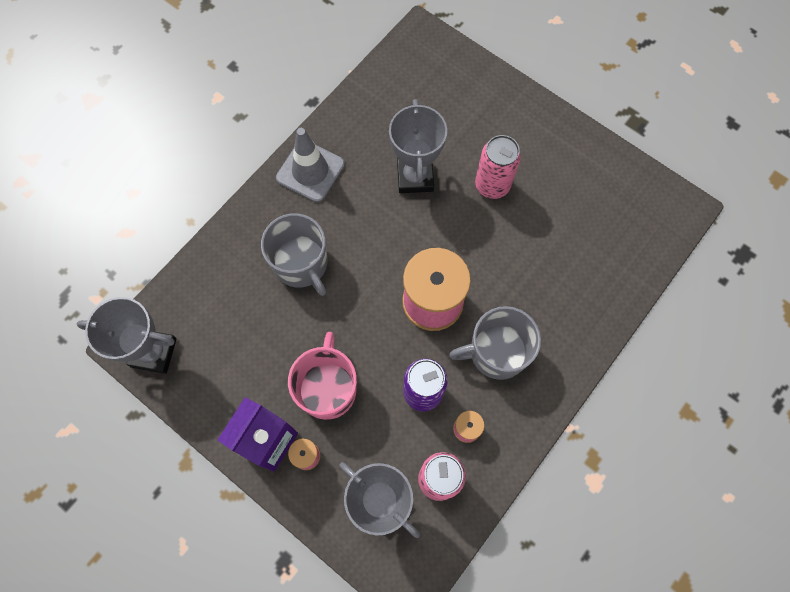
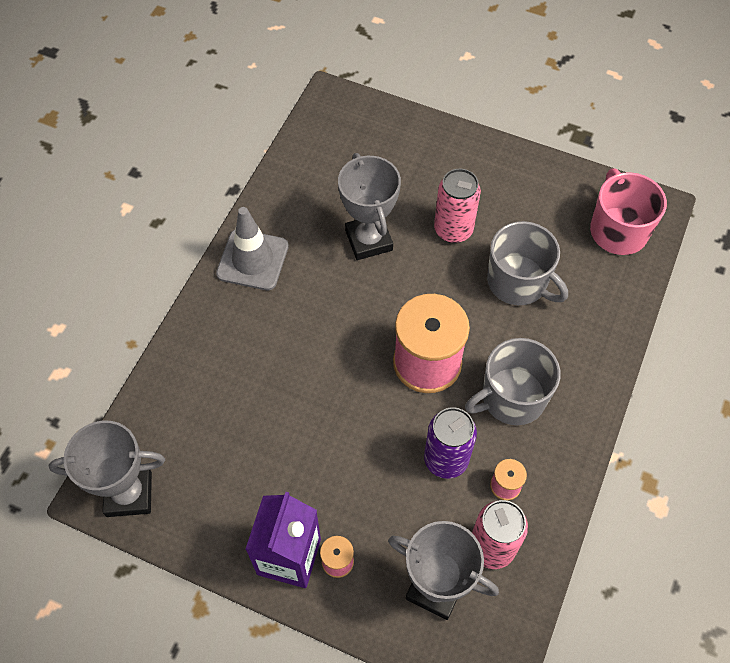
camera: 15 degrees left, 10 degrees down
(301, 264) = (271, 358): grey mug -> grey mug (518, 282)
(327, 388) = (339, 482): pink mug -> pink mug (618, 230)

